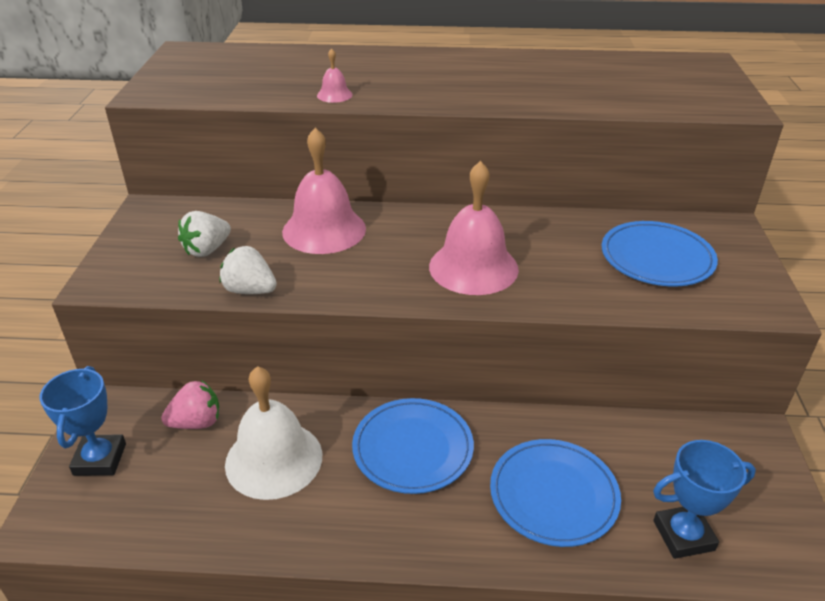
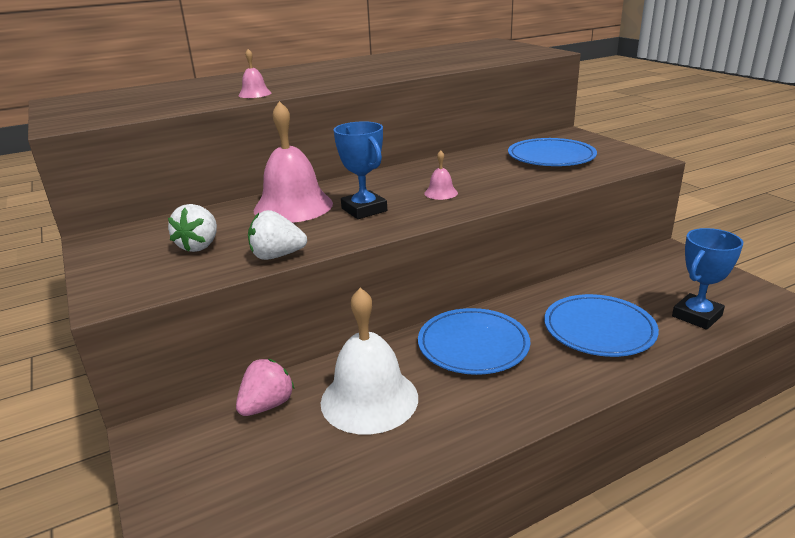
camera: 30 degrees left, 10 degrees down
(100, 459) = (193, 475): blue trophy -> blue trophy (364, 210)
(473, 267) = (441, 193): pink bell -> pink bell, size x0.44

